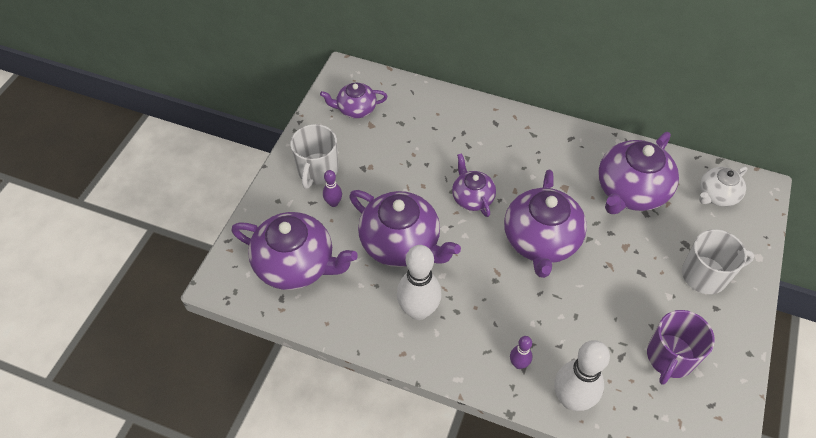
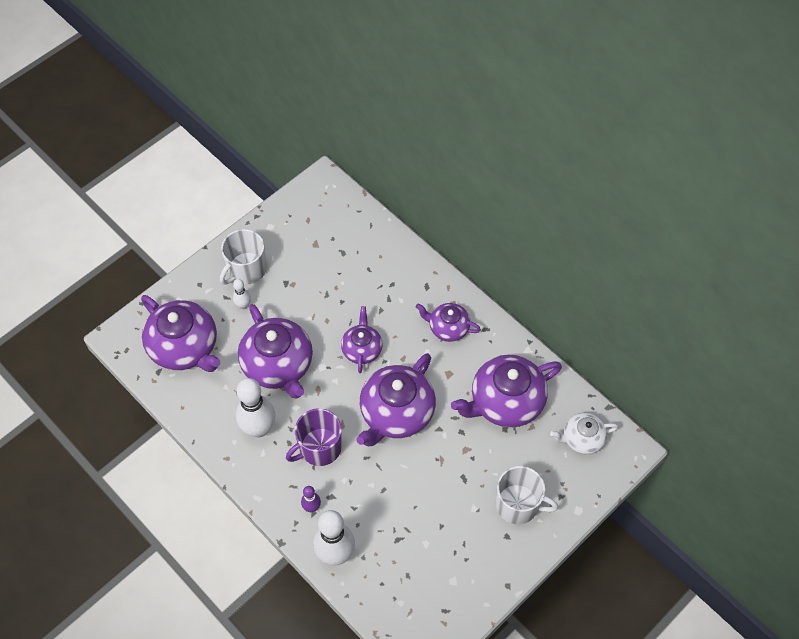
camera: 25 degrees right, 5 degrees up
(333, 203) = (243, 305): purple bowling pin -> white bowling pin
(356, 109) = (311, 223): purple teapot -> purple teapot (448, 328)
(670, 357) = (438, 558): purple mug -> purple mug (319, 448)

